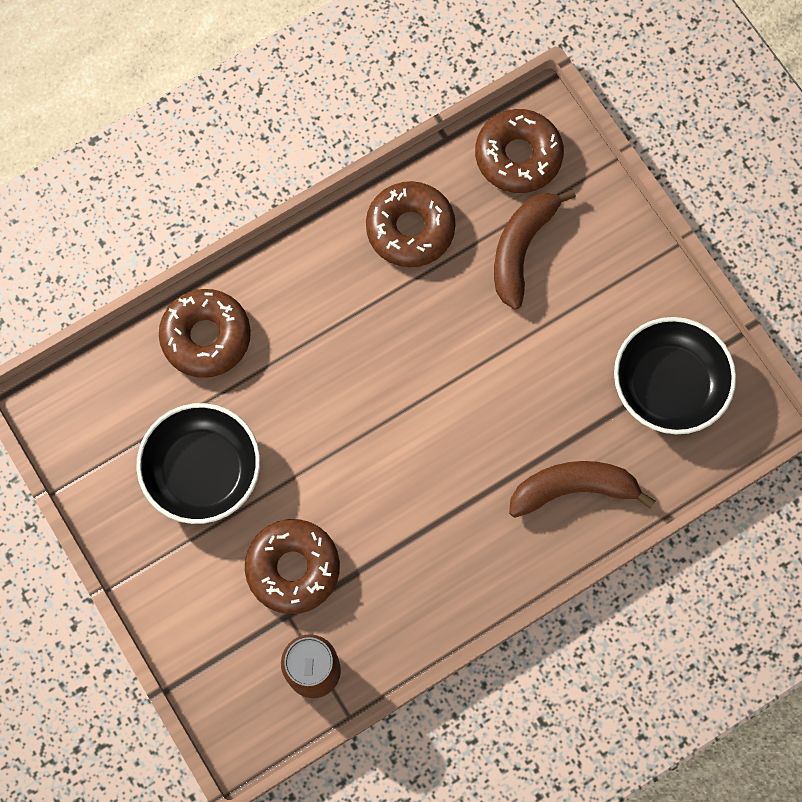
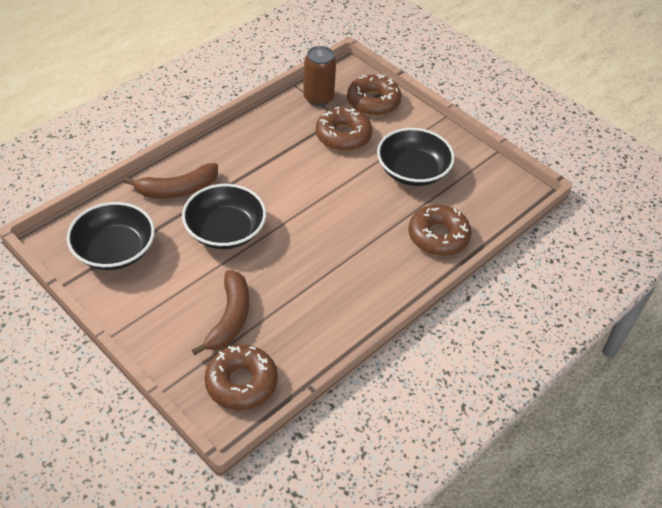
camera: 165 degrees right, 25 degrees down
(410, 229) = (316, 319): brown donut -> brown donut (373, 102)
(510, 396) = (225, 231): none -> black bowl

